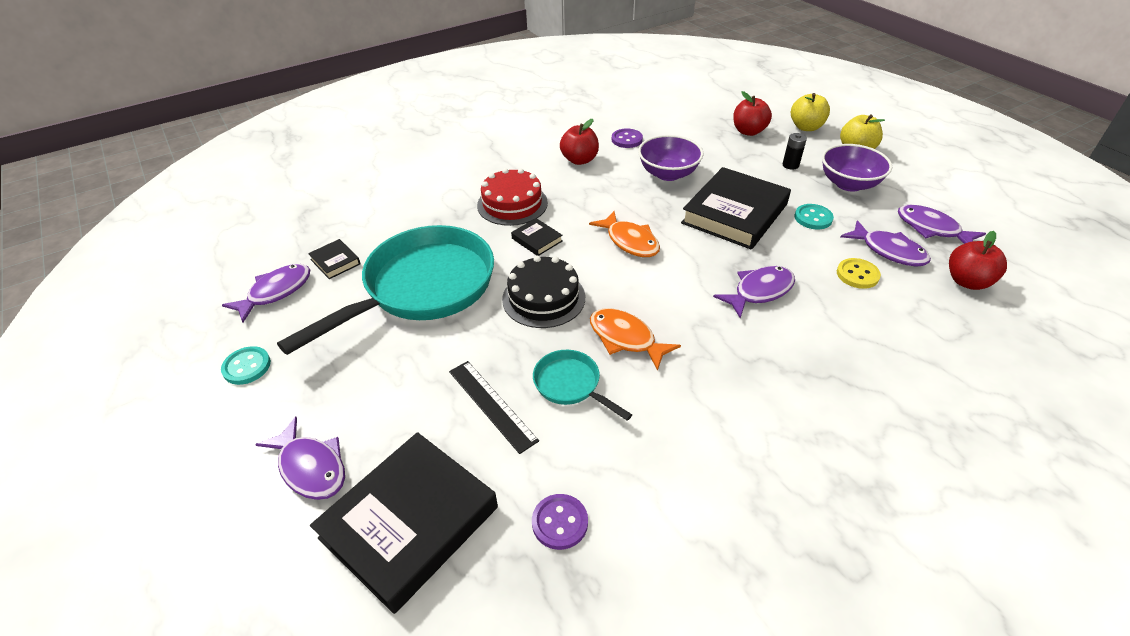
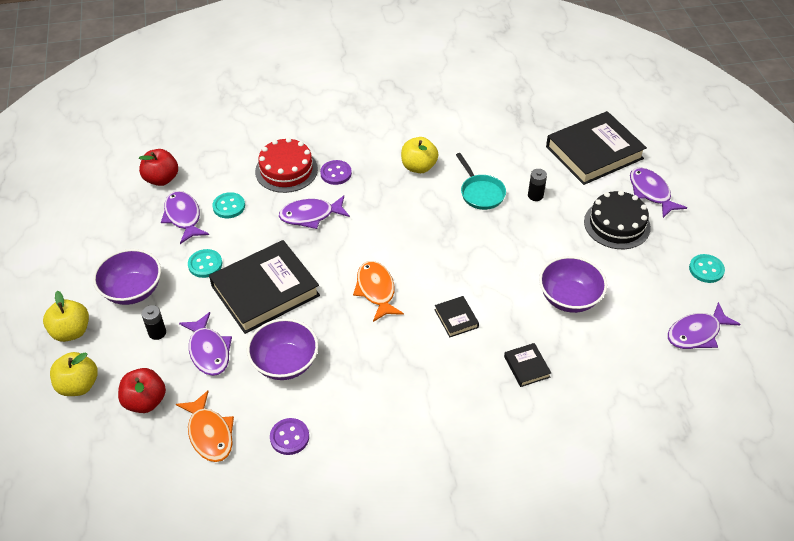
camera: 160 degrees left, 5 degrees up
(335, 262) = (646, 352): black book -> black book (527, 367)
(422, 288) = (569, 298): turquoise pan -> purple bowl
(492, 405) = (535, 195): black ruler -> black battery
(512, 204) = (463, 373): red cake -> red cake (286, 170)
(543, 298) = (473, 259): black cake -> black cake (617, 224)
(560, 522) = (515, 132): purple button -> purple button (336, 173)
(579, 160) = (363, 419): red apple -> none
(626, 338) = (429, 211): orange fish -> orange fish (209, 433)
(678, 399) = (418, 167): none -> yellow apple
(857, 275) = (229, 206): yellow button -> turquoise button
(931, 229) = (127, 224): purple fish -> purple fish (208, 351)

